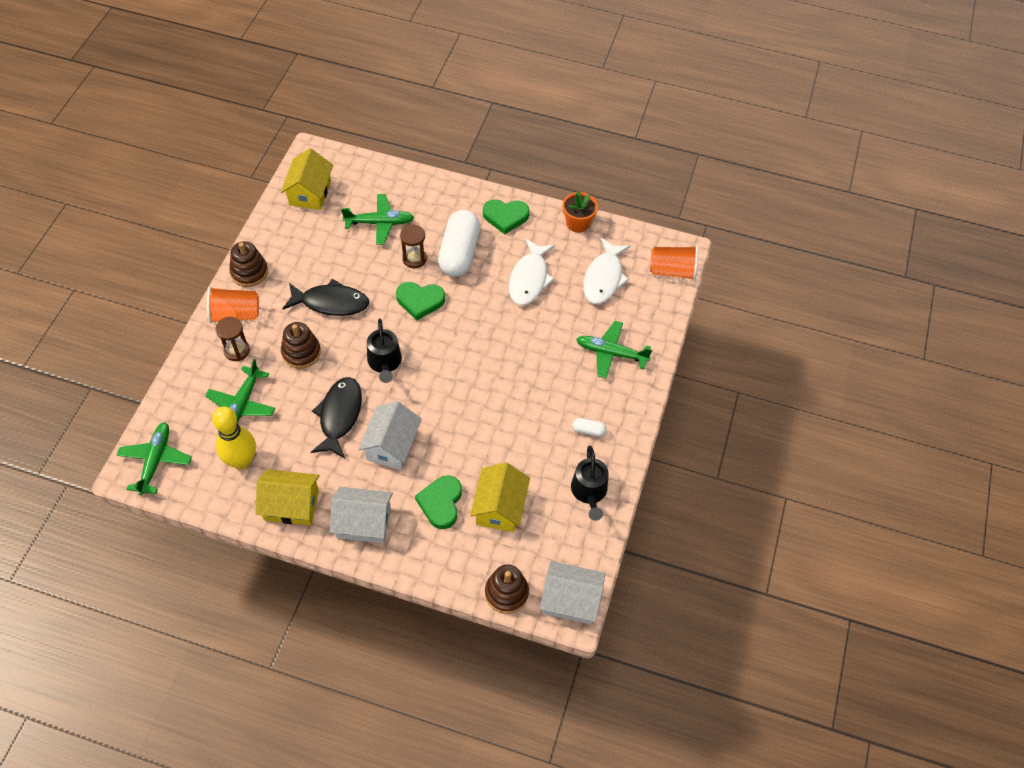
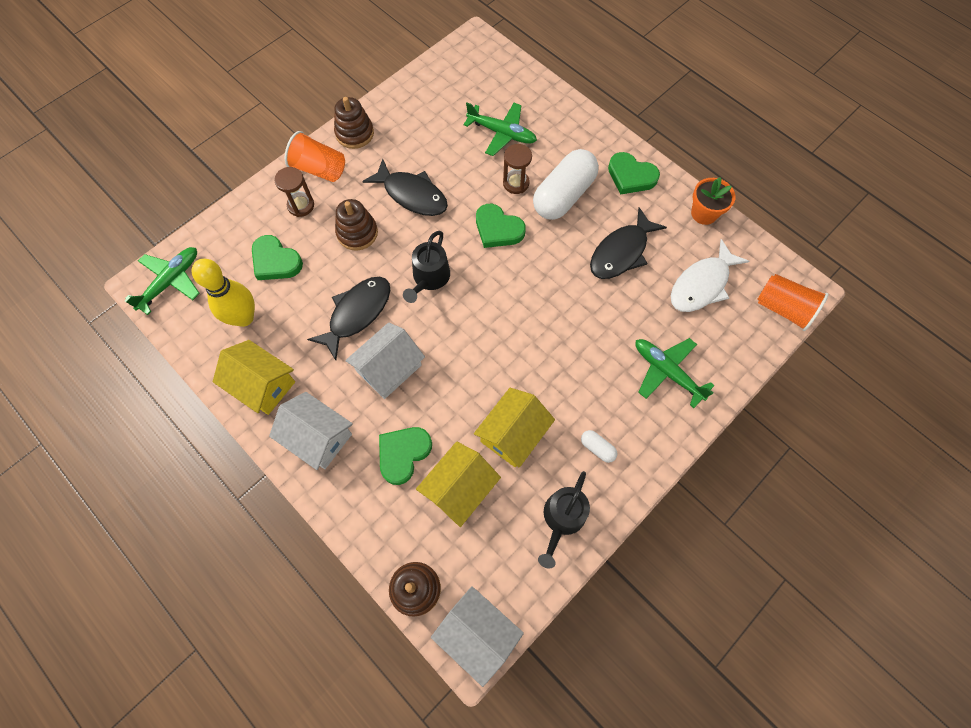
camera: 30 degrees right, 10 degrees up
(242, 404) = (275, 261): green plane -> green heart
(310, 192) = (452, 77): yellow house -> yellow house (513, 434)
(529, 279) = (621, 252): white fish -> black fish

